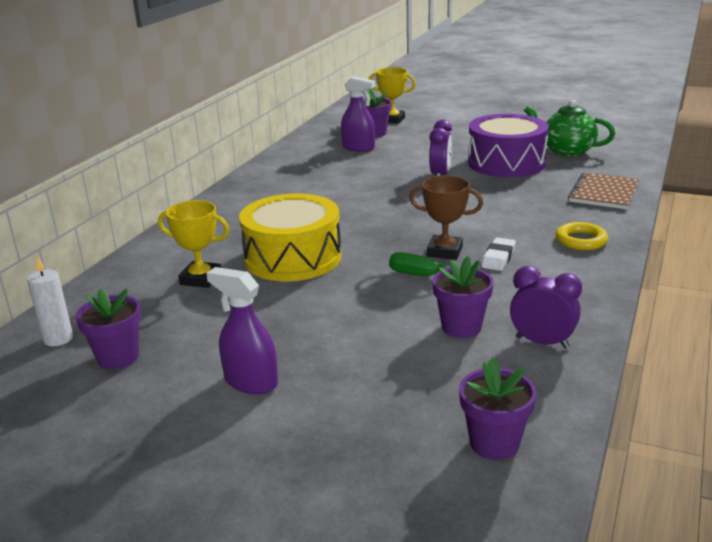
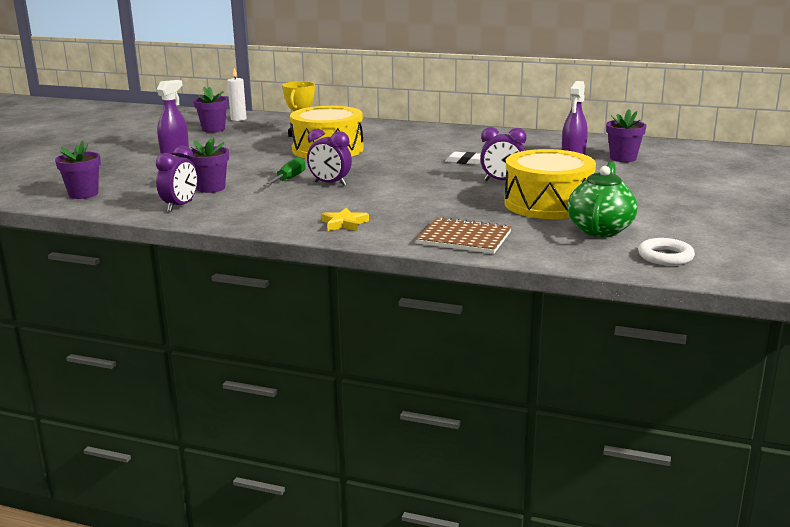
camera: 85 degrees right, 5 degrees down
(392, 120) = (676, 162): yellow trophy -> none
(444, 251) = (330, 184): brown trophy -> purple clock
(498, 258) = (315, 198): white eraser -> white eraser (465, 161)
(506, 163) = (548, 204): purple drum -> yellow drum
(581, 240) = (344, 223): yellow ring -> yellow star
(617, 139) = (665, 256): none -> white ring

